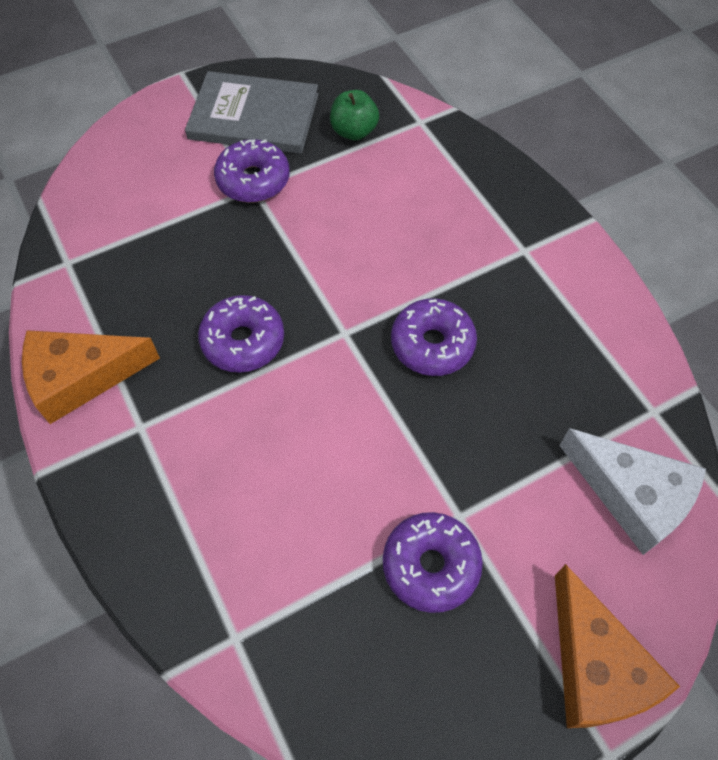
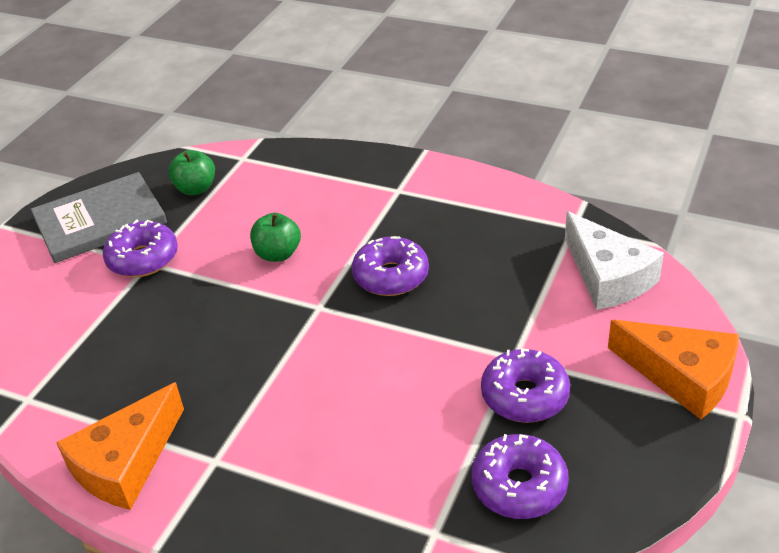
camera: 35 degrees left, 20 degrees down
(243, 341) = (243, 357): purple donut -> purple donut (519, 486)
(360, 251) = (278, 254): none -> green apple
(632, 495) = (607, 276): white cheese -> white cheese turned 60 degrees clockwise

